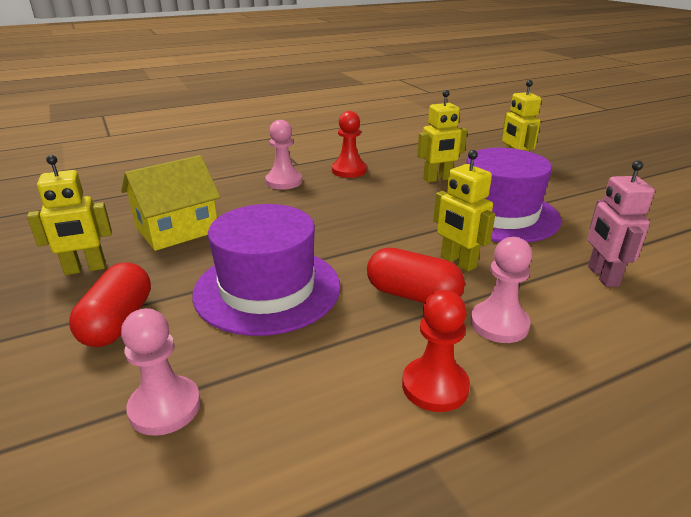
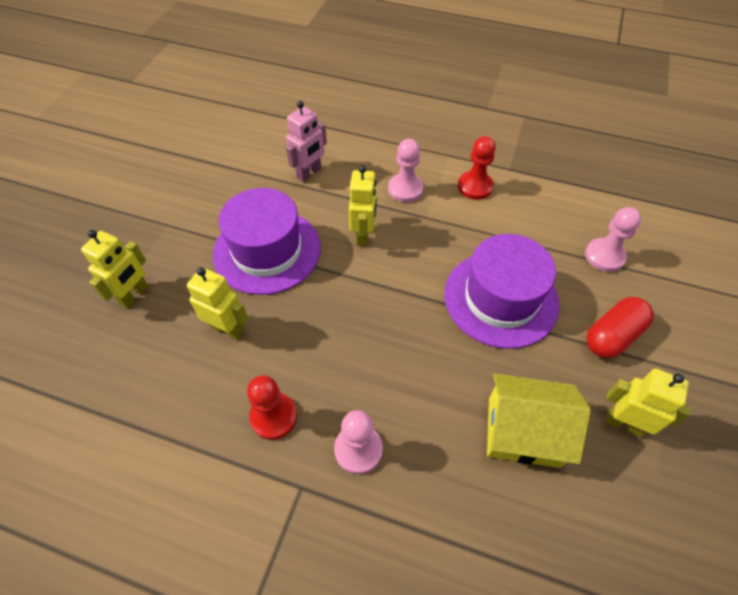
camera: 135 degrees left, 25 degrees up
(413, 295) = (422, 233): red capsule -> none

